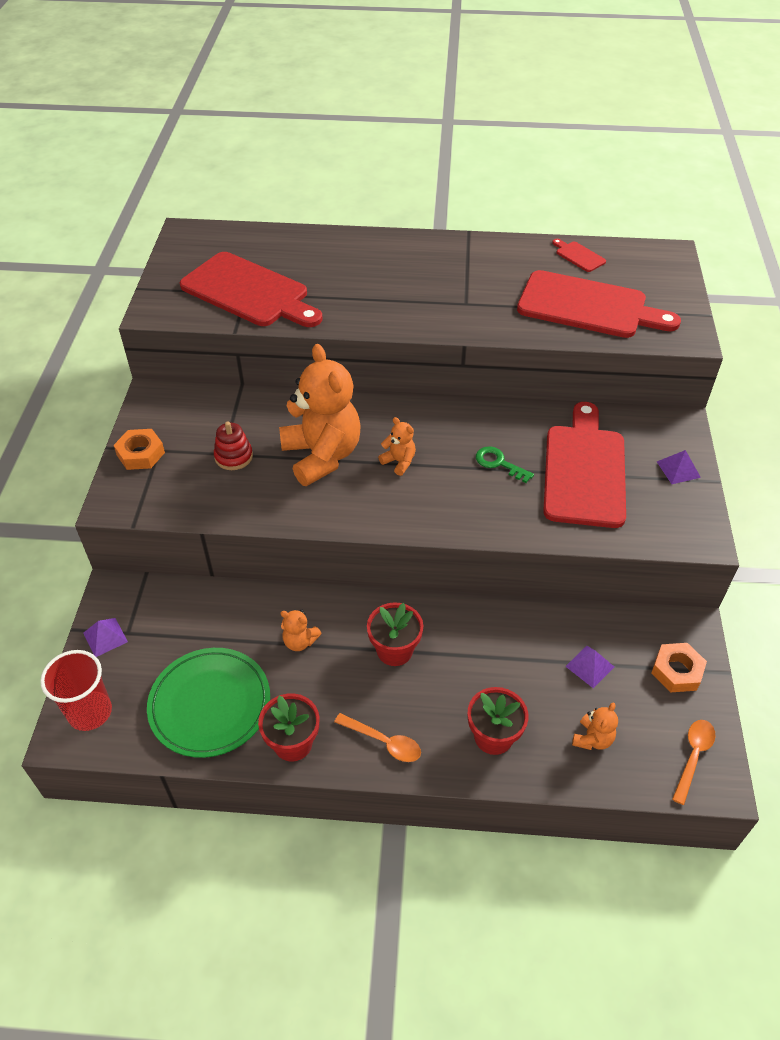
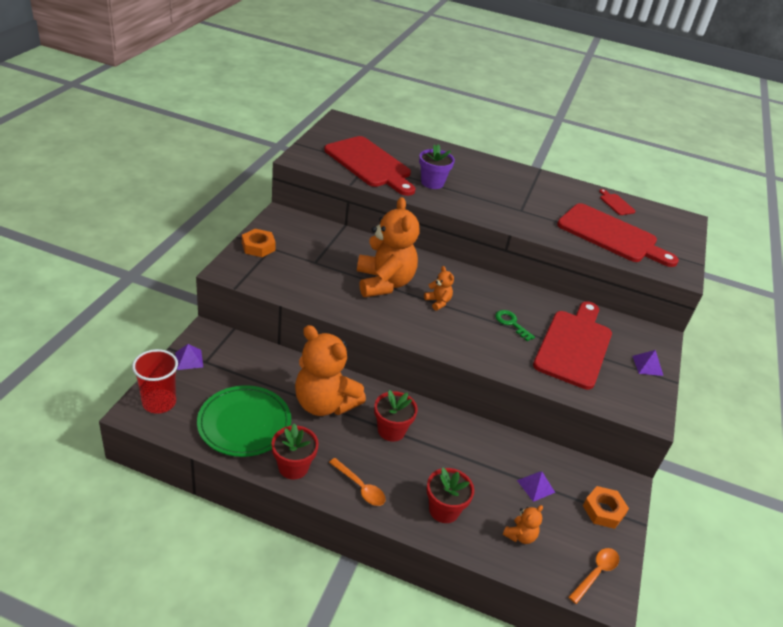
camera: 10 degrees right, 10 degrees down
(233, 457) = (321, 266): red stacking toy -> none
(300, 641) = (324, 403): orange teddy bear -> orange teddy bear, size x2.35
(340, 296) = (432, 183): none -> purple flower pot

